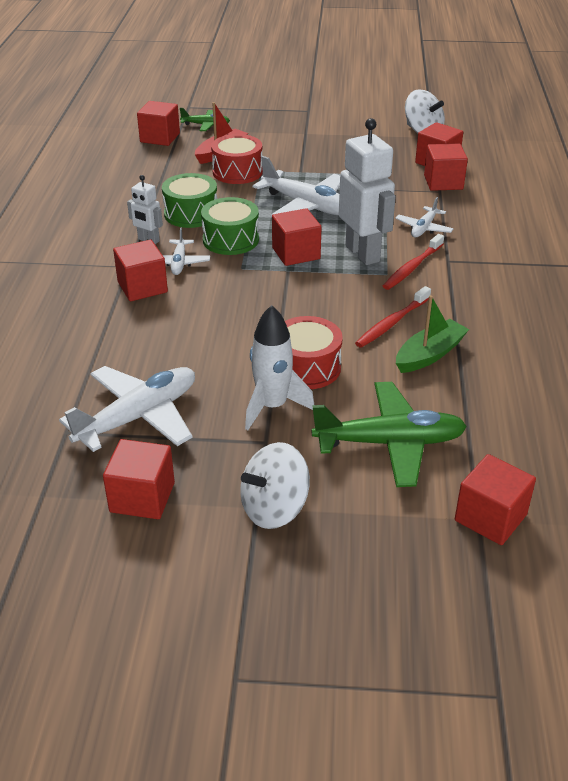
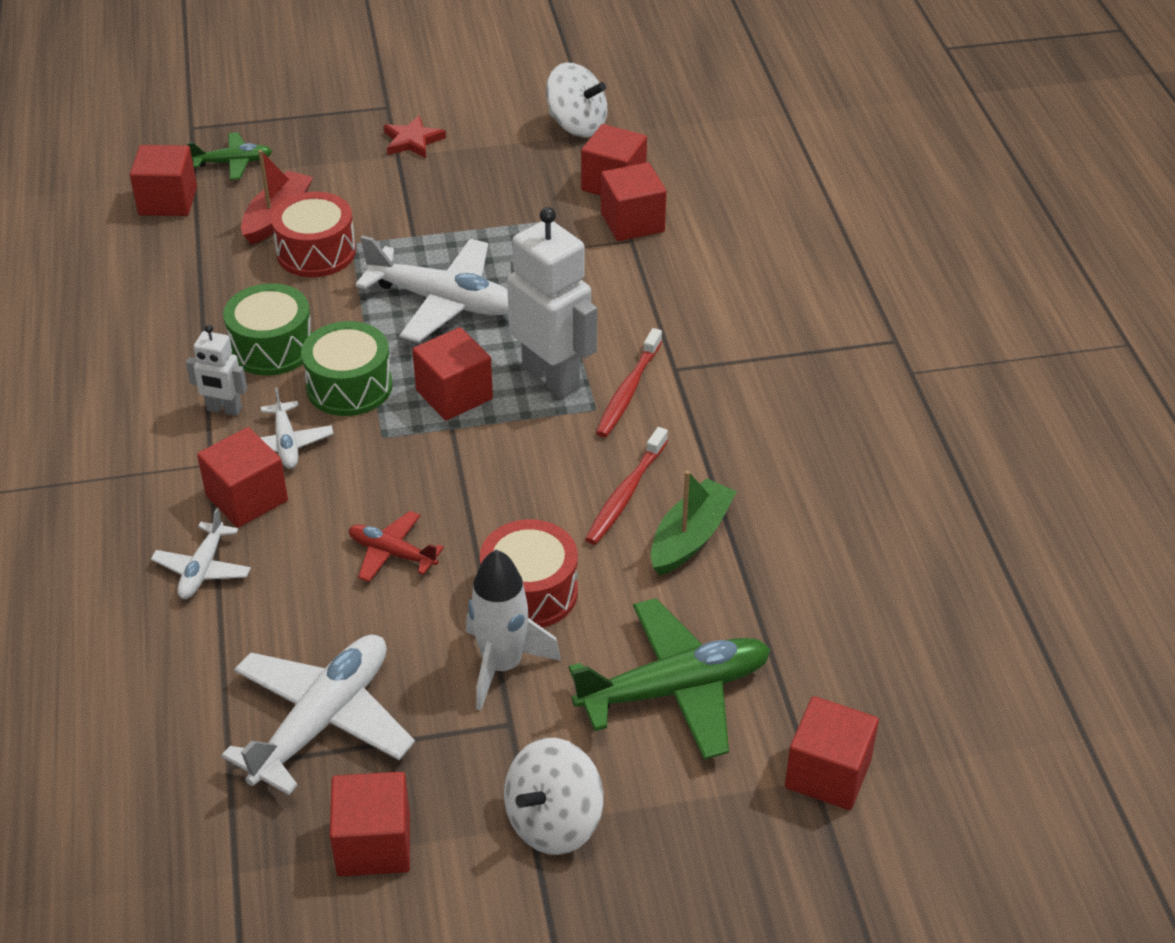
camera: 15 degrees left, 5 degrees up
(223, 331) = (392, 553): none -> red plane
(317, 127) = (413, 141): none -> red star
(424, 228) = (626, 315): white plane -> white plane (203, 569)

